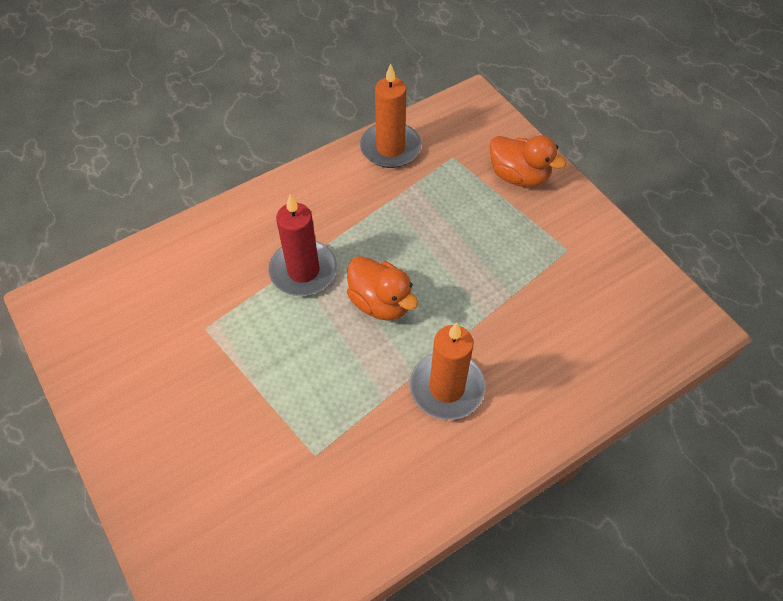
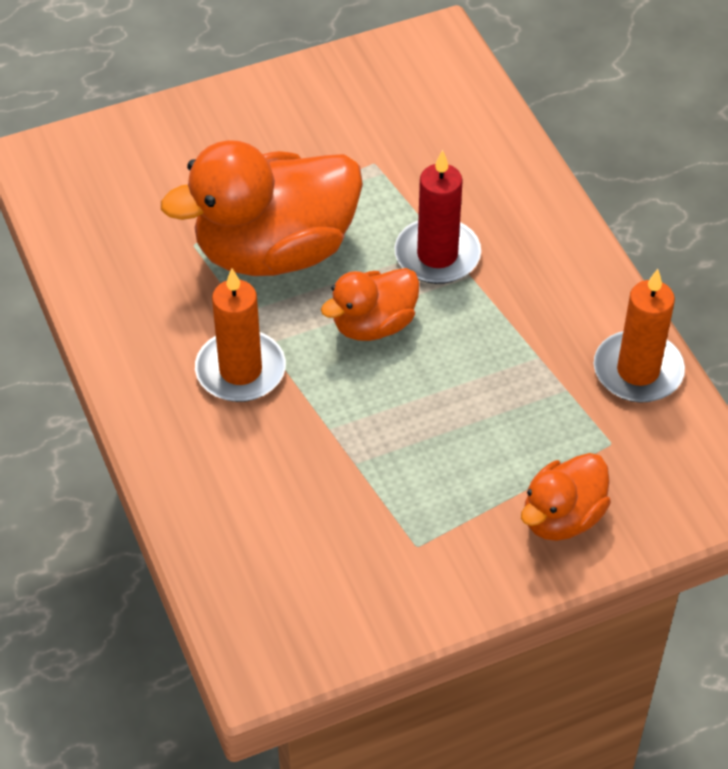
camera: 100 degrees right, 5 degrees down
(314, 386) = (275, 250): none -> orange duck

